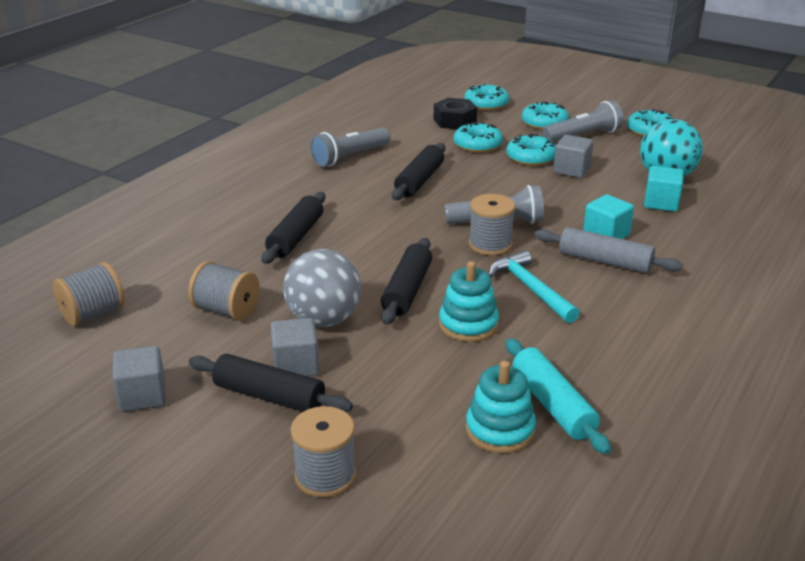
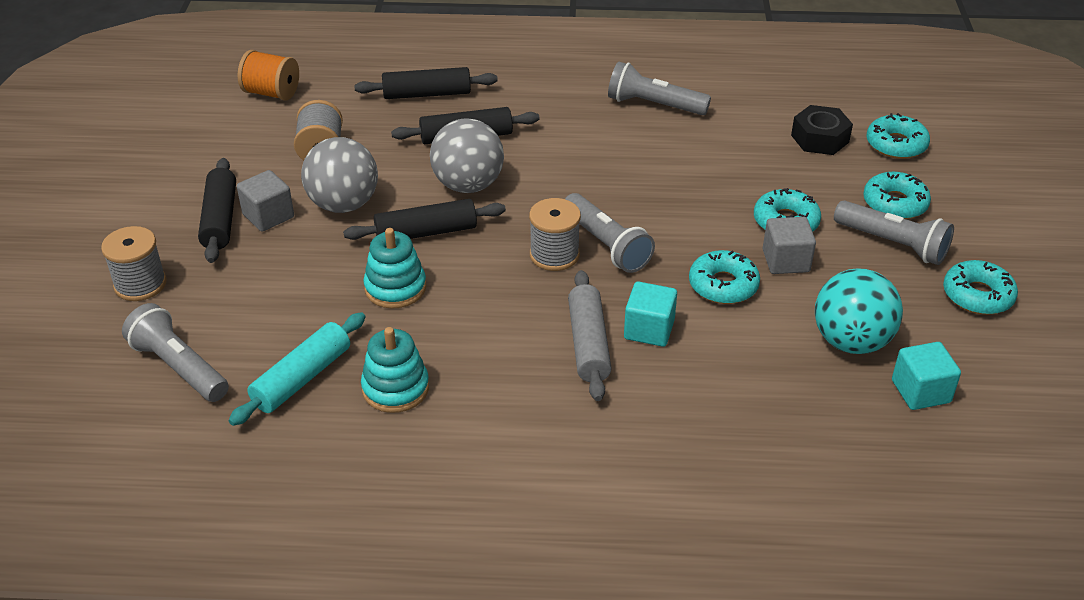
camera: 60 degrees right, 10 degrees up
(93, 314) = (271, 93): grey spool -> orange spool
(142, 396) = (185, 162): grey cube -> none
(363, 254) = (468, 185): none -> grey ball
(419, 180) = (647, 165): black rolling pin -> black rolling pin (427, 94)
(477, 145) = (776, 174): turquoise donut -> turquoise donut (723, 285)
(484, 478) = (179, 367): none -> grey flashlight
(500, 430) = (247, 357): turquoise stacking toy -> turquoise stacking toy (395, 388)
(530, 288) = (490, 307): turquoise hammer -> none
(661, 203) = (771, 354): turquoise cube -> turquoise cube (920, 391)

